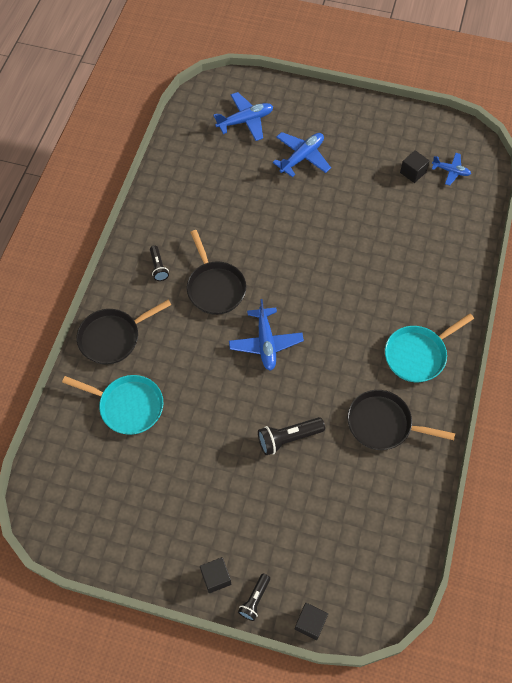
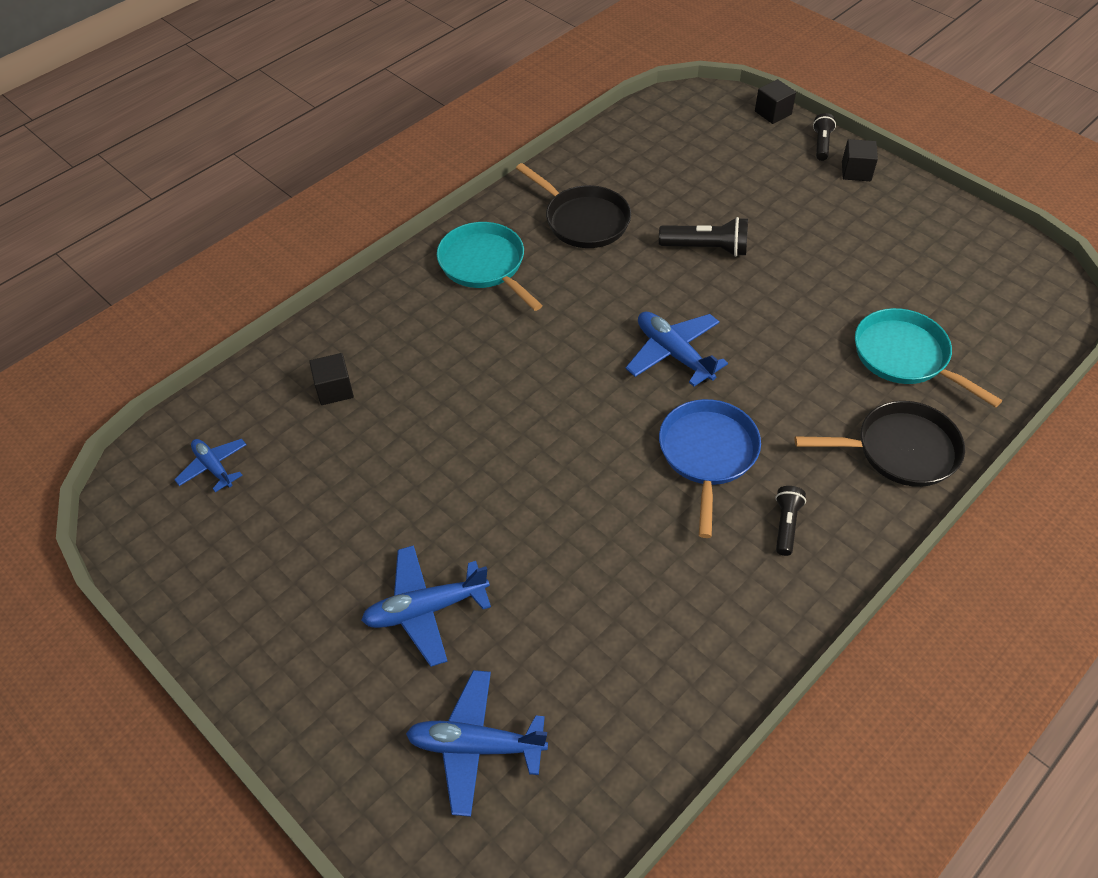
camera: 150 degrees left, 10 degrees down
(215, 287) = (707, 454): black pan -> blue pan
(255, 599) = (821, 144): black flashlight -> black flashlight turned 45 degrees counterclockwise
(265, 343) = (673, 354): blue plane -> blue plane turned 60 degrees counterclockwise
(413, 172) = (271, 493): black cube -> black cube (334, 389)
(418, 354) = (485, 265): turquoise pan -> turquoise pan turned 120 degrees counterclockwise

